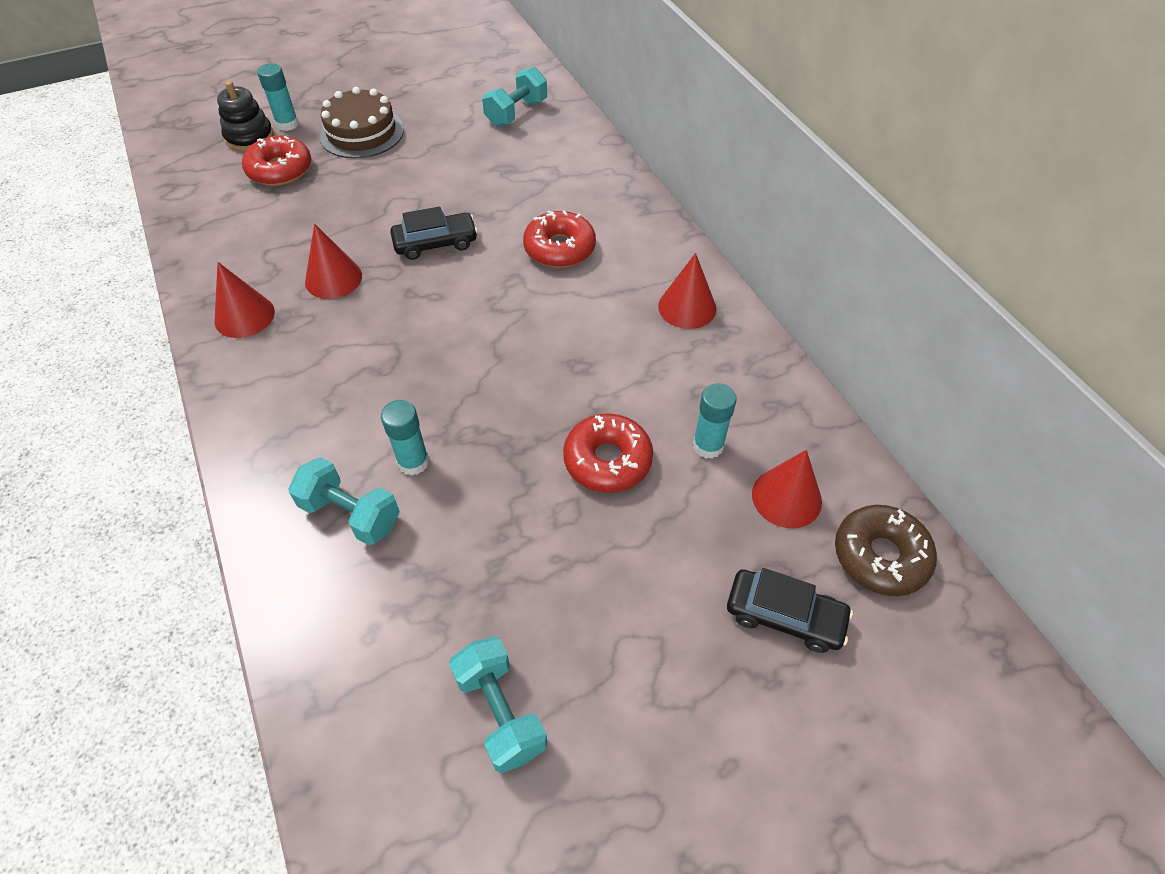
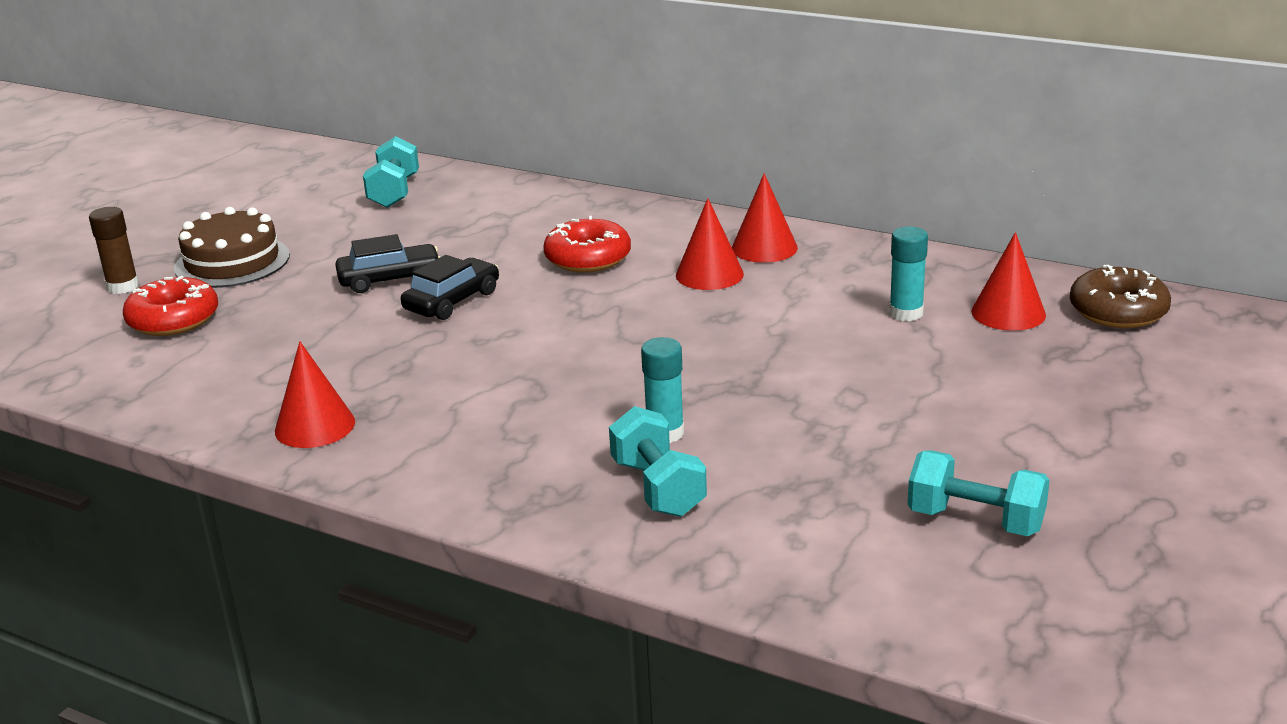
camera: 35 degrees left, 25 degrees down
(249, 137) = (88, 311): black stacking toy -> none
(287, 124) = (123, 286): turquoise glue stick -> brown glue stick
(333, 278) = (376, 364): red cone -> red cone (709, 274)
(351, 514) = (658, 488): turquoise dumbbell -> turquoise dumbbell turned 75 degrees clockwise
(607, 460) = (838, 356): red donut -> none
(784, 616) = (1100, 370): black car -> black car (390, 279)

